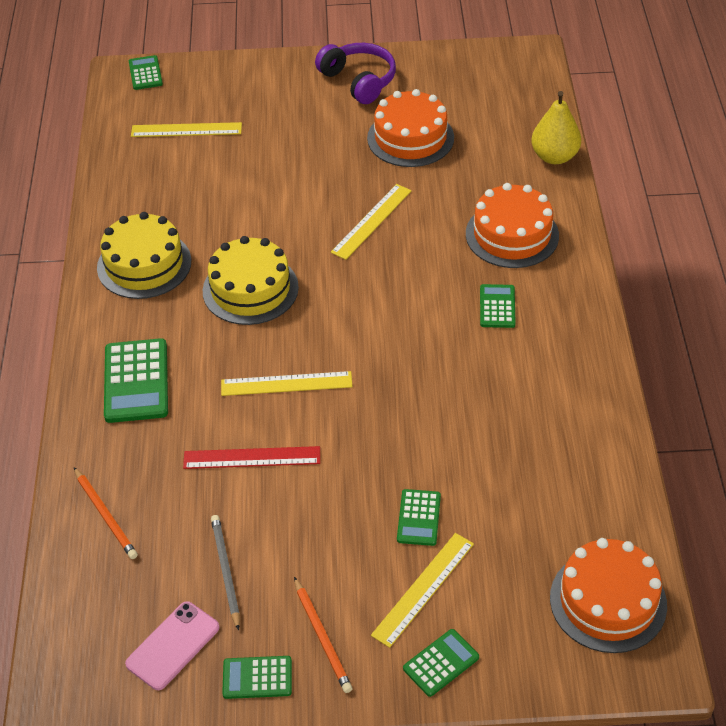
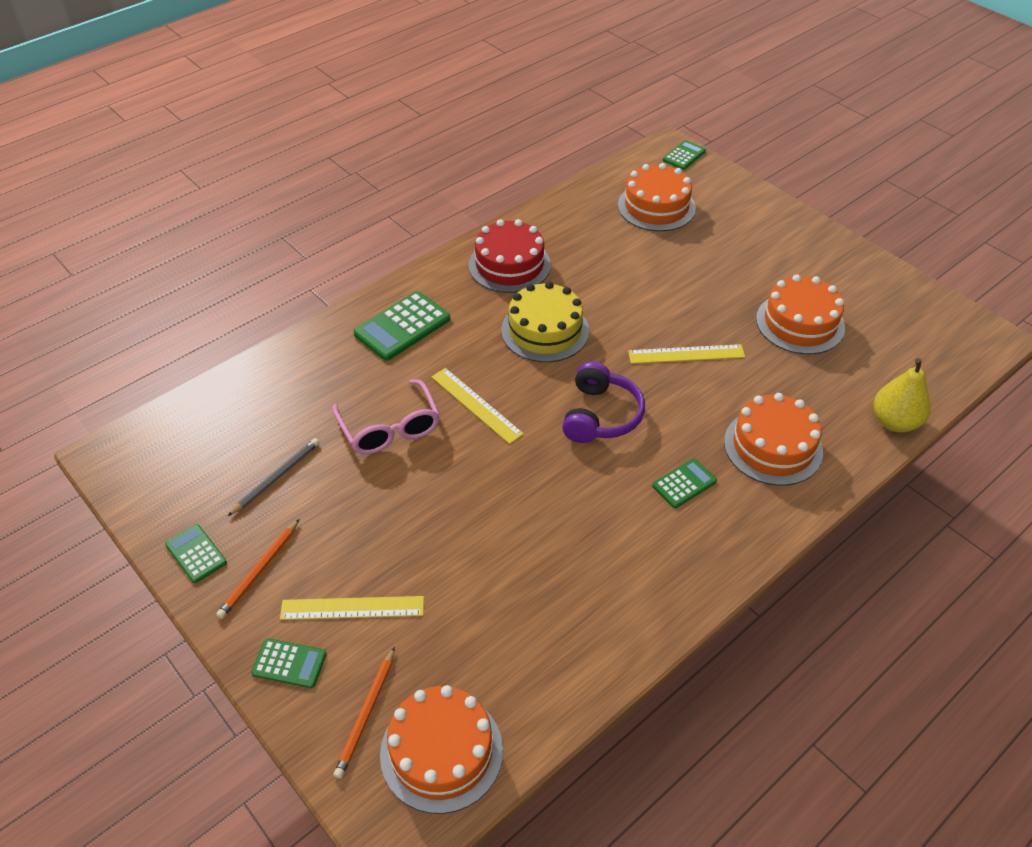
camera: 50 degrees right, 0 degrees up
(105, 515) = (274, 384): orange pencil -> orange pencil (366, 714)
(144, 264) = (509, 265): yellow cake -> red cake
(173, 646) = (191, 489): pink phone -> none
(186, 130) = (656, 206): yellow ruler -> orange cake
(252, 458) = (390, 428): red ruler -> pink glasses
(359, 81) = (821, 259): purple headphones -> purple headphones (600, 415)
(419, 518) = (419, 563): green calculator -> none

